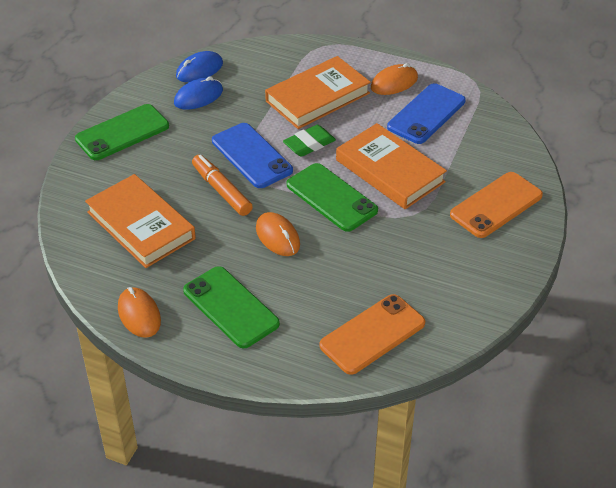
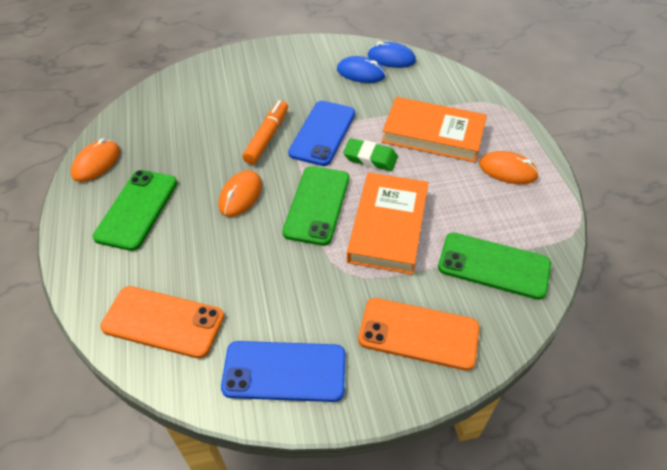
camera: 55 degrees right, 5 degrees up
(122, 133) = (283, 59): green phone -> green phone (493, 266)
(141, 225) = (193, 116): orange book -> none
(426, 114) = (491, 213): blue phone -> blue phone (284, 371)

